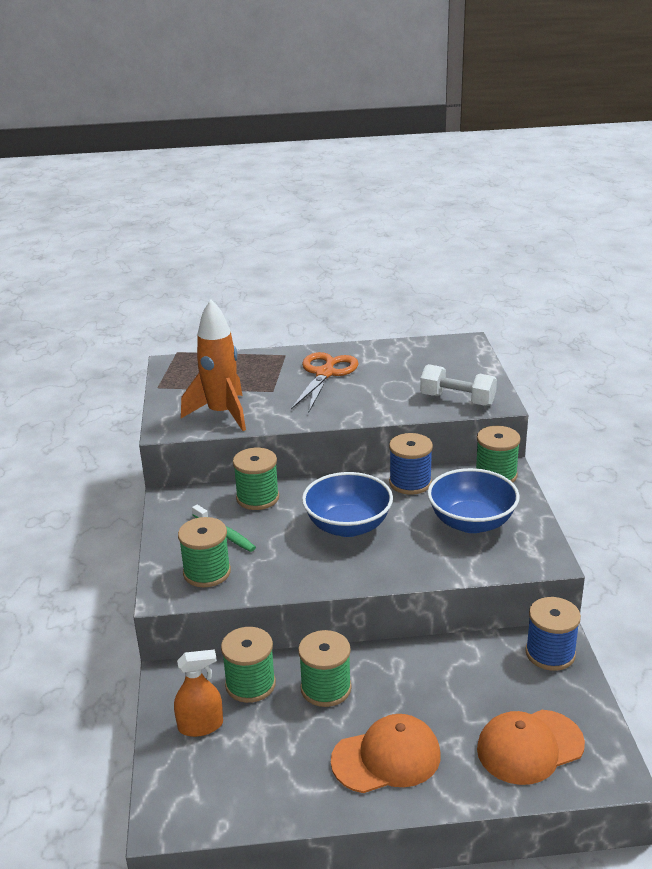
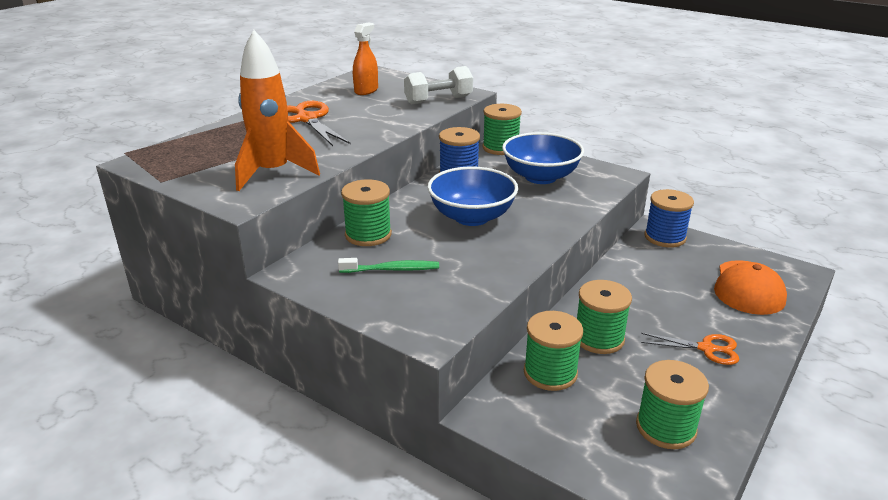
camera: 50 degrees left, 0 degrees up
(200, 726) = (572, 426): orange spray bottle -> orange spray bottle (366, 90)
(207, 572) = (433, 301): green spool -> green spool (666, 427)
(386, 758) = (707, 348): orange cap -> orange scissors

